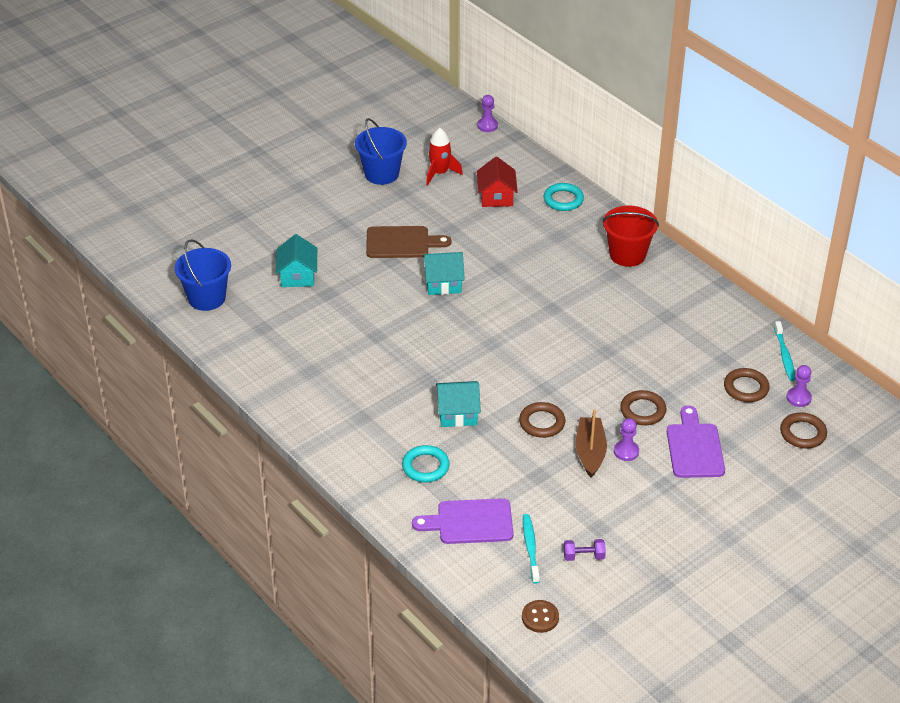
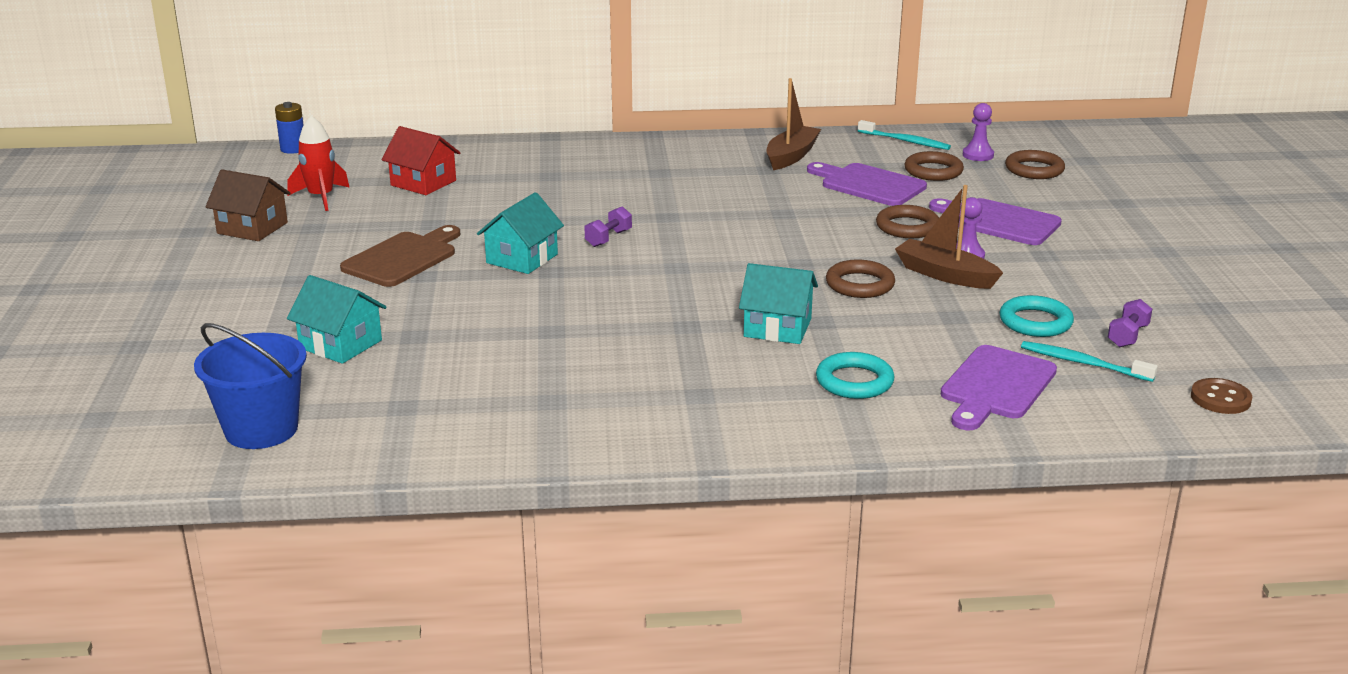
camera: 55 degrees left, 15 degrees down
(381, 174) = (252, 228): blue bucket -> brown house
(458, 413) = (777, 328): turquoise house -> turquoise house turned 75 degrees clockwise
(487, 126) = (293, 149): purple pawn -> blue battery
(500, 301) = (608, 238): none -> purple dumbbell
(563, 200) = (494, 154): turquoise ring -> turquoise ring (1035, 322)
(627, 254) = (639, 155): red bucket -> none
(690, 368) = (868, 184): none -> purple cutting board
(699, 316) = (791, 156): none -> brown boat

